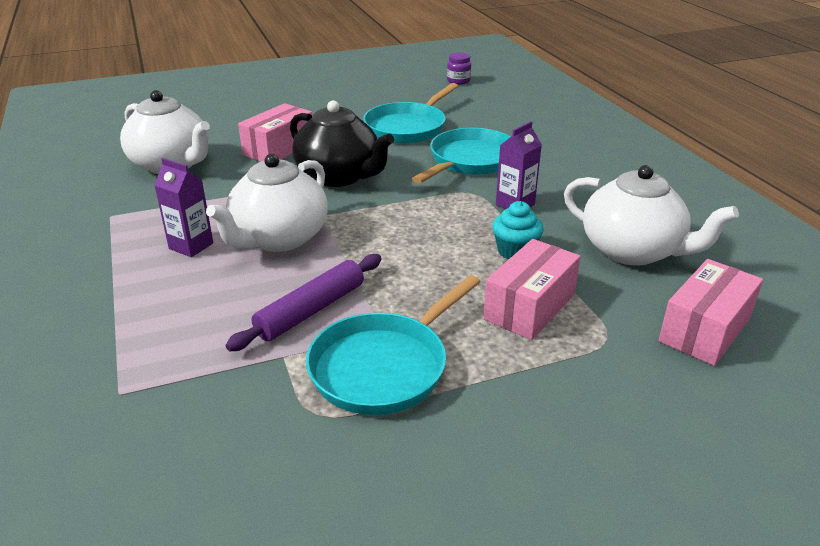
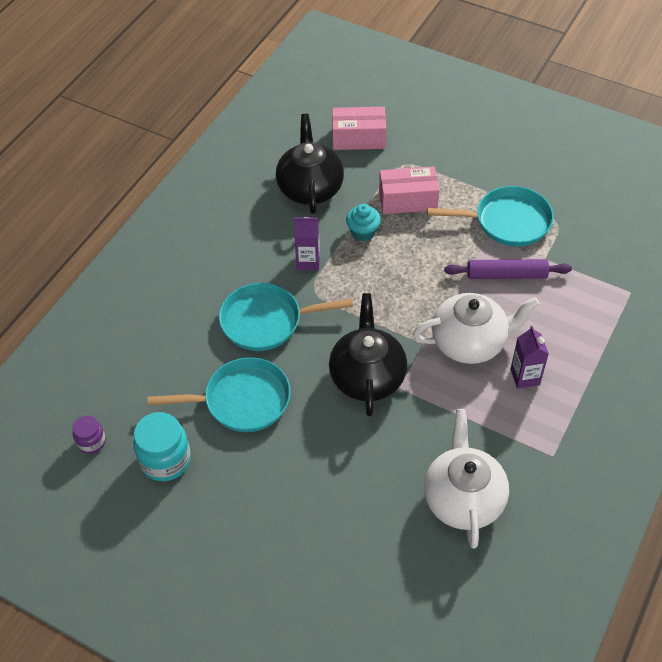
camera: 130 degrees left, 20 degrees up
(279, 149) = (366, 453): pink box -> none
(405, 94) = (165, 460): none -> turquoise jar
(632, 251) = (310, 188): white teapot -> black teapot

